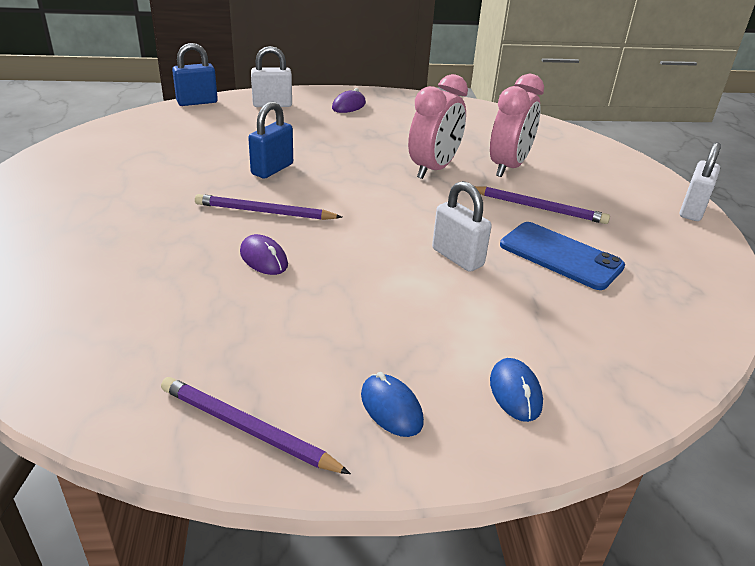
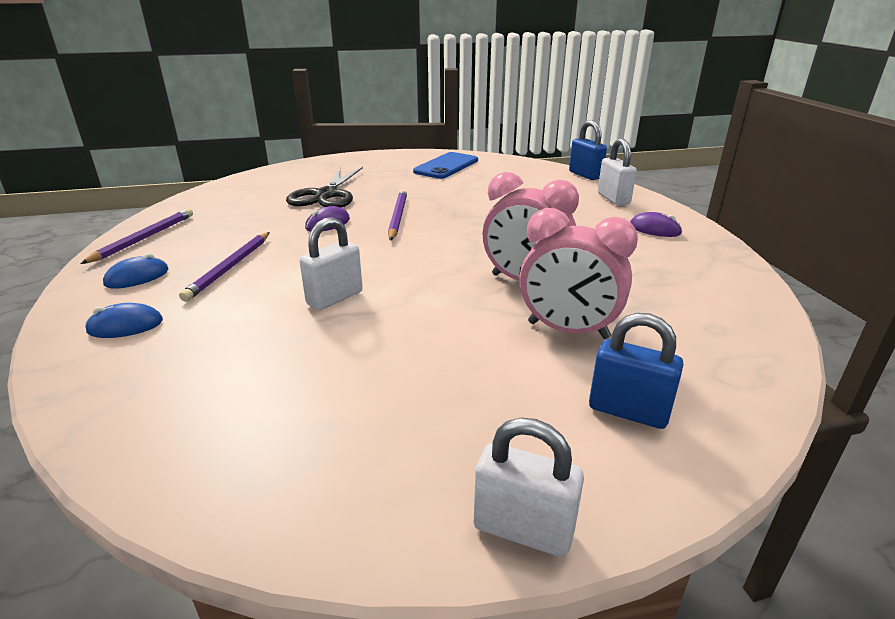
camera: 85 degrees right, 5 degrees down
(151, 258) = (326, 195): none -> black scissors
(272, 169) = (474, 212): blue padlock -> blue padlock (628, 411)
(538, 208) = (460, 350): purple pencil -> purple pencil (230, 267)
(560, 256) = (342, 361): blue phone -> blue phone (446, 166)

